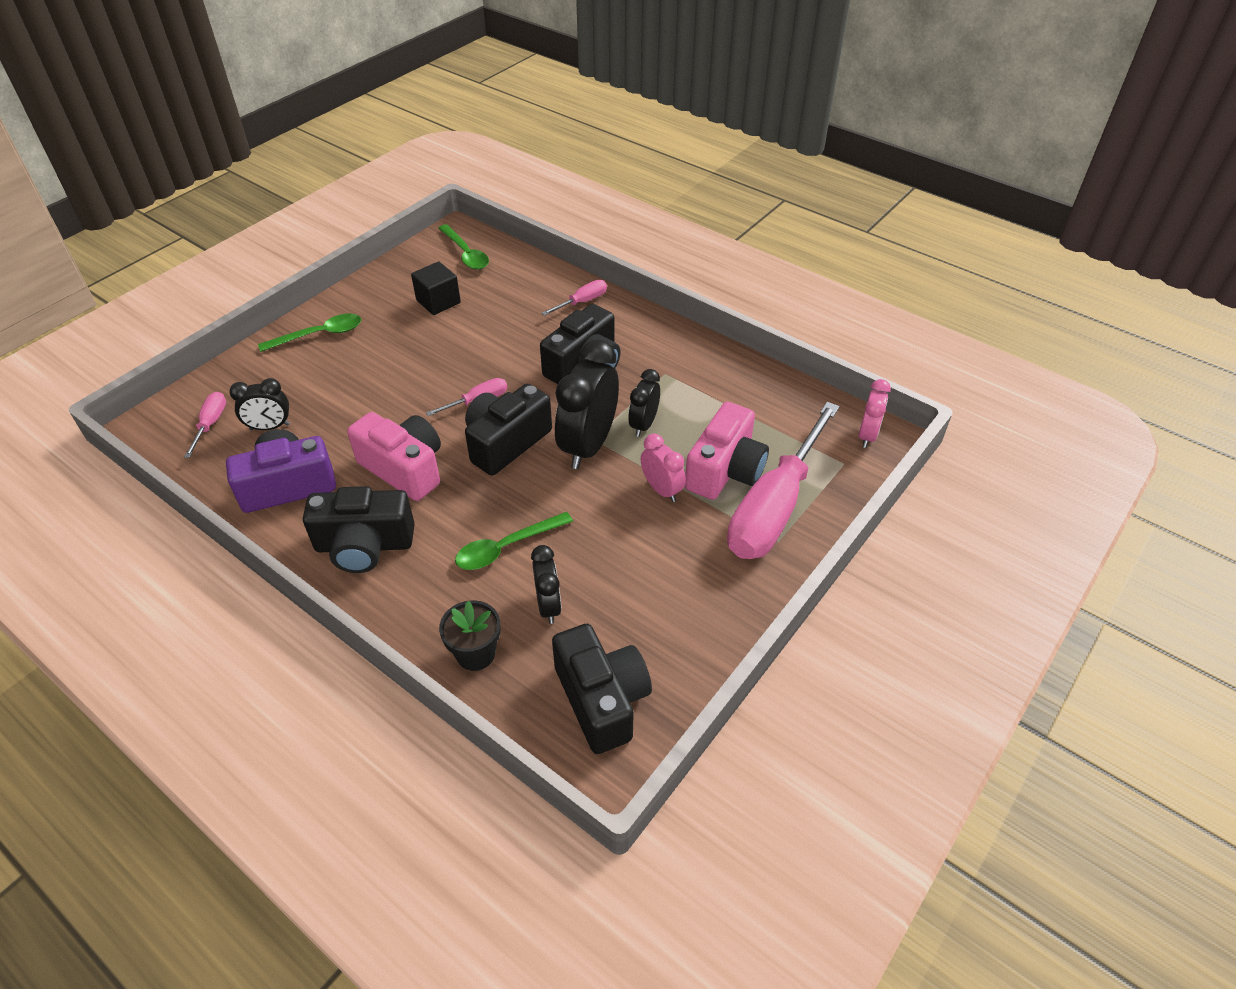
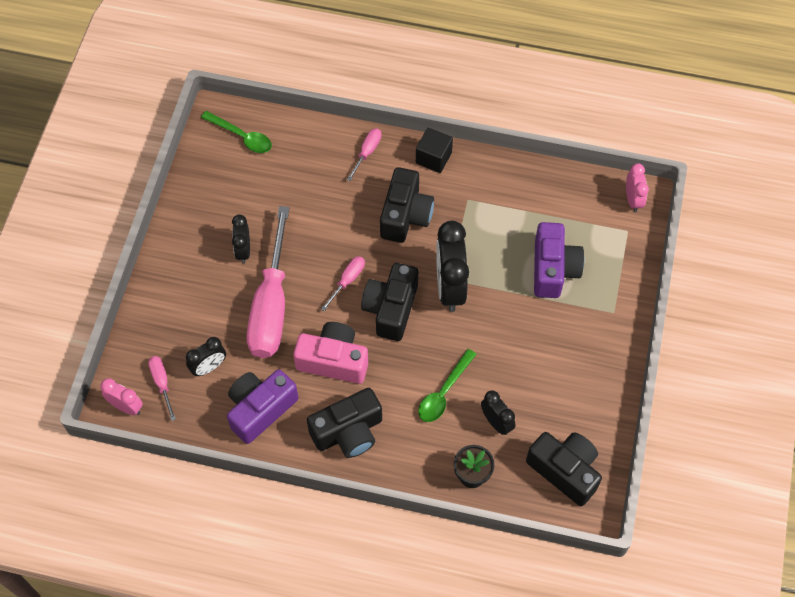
camera: 25 degrees left, 15 degrees up
(319, 335) = (182, 268): green spoon -> none
(438, 302) = (253, 197): black cube -> black cube (433, 158)
(643, 425) = (478, 253): black clock -> black clock (243, 250)
(661, 489) = (519, 303): pink clock -> pink clock (126, 406)
(725, 470) = (553, 269): pink camera -> purple camera
(775, 507) = (599, 286): pink screwdriver -> pink screwdriver (271, 305)

